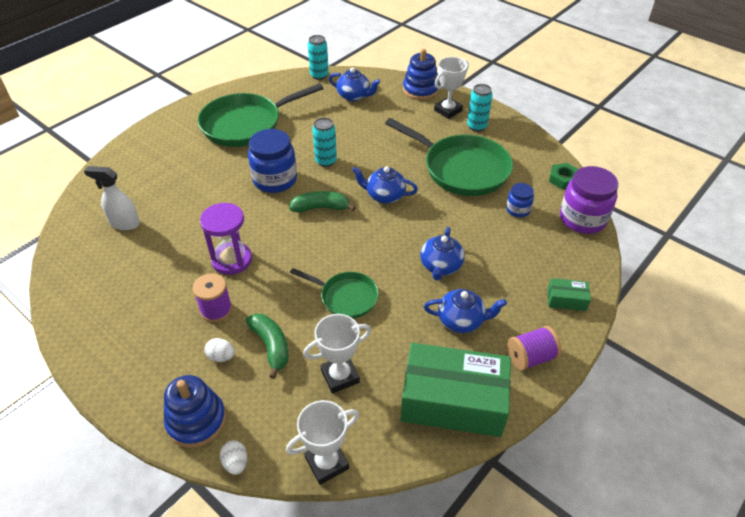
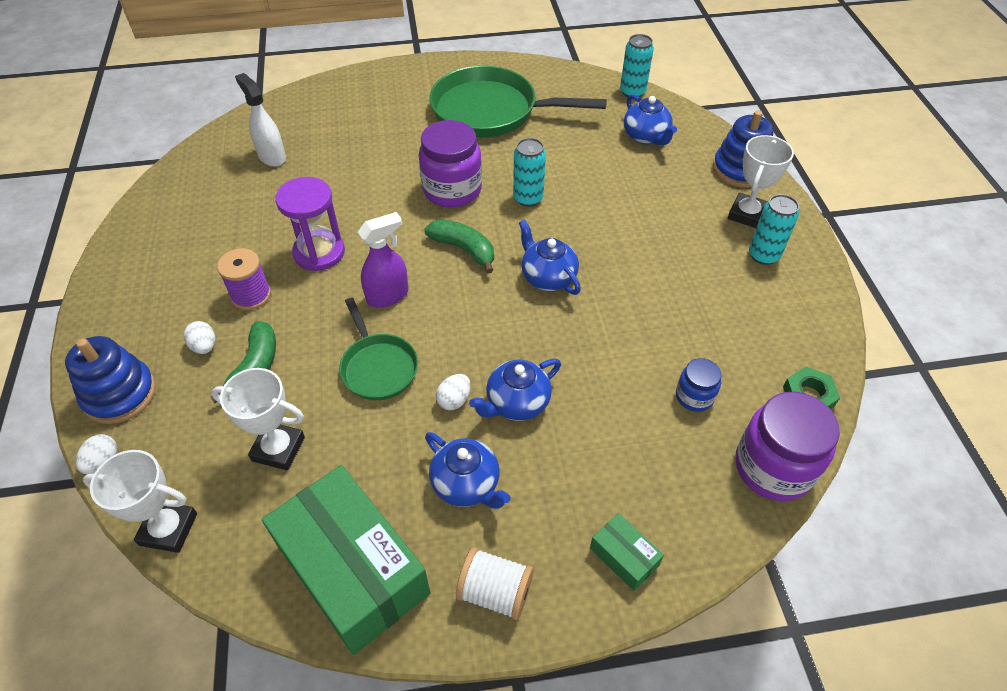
camera: 40 degrees right, 5 degrees up
(275, 180) = (452, 190): blue jar -> purple jar
(305, 257) = (388, 296): none -> purple spray bottle
(407, 286) = (454, 400): none -> white egg
(448, 110) = (747, 214): white trophy -> white trophy turned 60 degrees counterclockwise
(461, 169) = (679, 299): green pan -> none
(530, 357) = (495, 592): purple spool -> white spool

